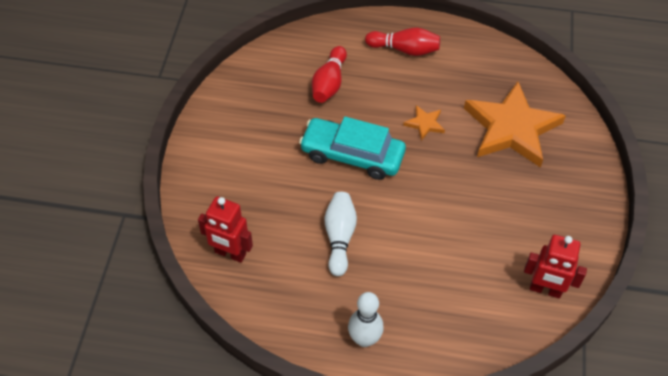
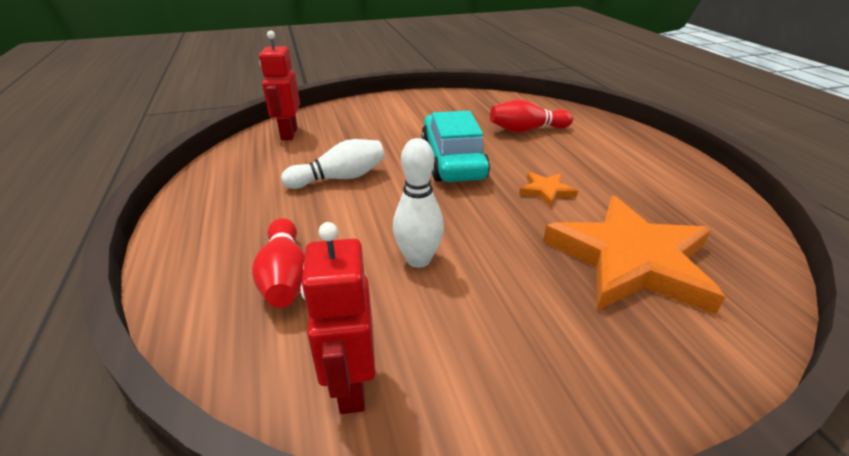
camera: 65 degrees right, 20 degrees down
(364, 339) = (204, 225): white bowling pin -> white bowling pin (418, 259)
(404, 49) = (629, 155): red bowling pin -> red bowling pin (285, 277)

